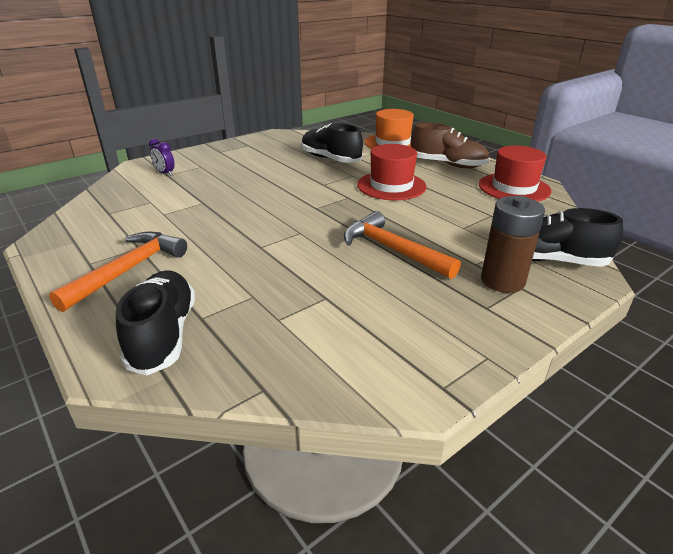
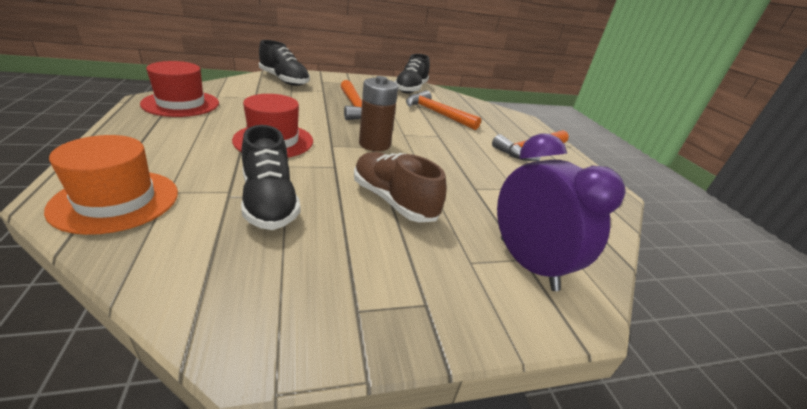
camera: 160 degrees left, 0 degrees up
(163, 335) = (501, 119): black shoe -> black shoe (411, 89)
(165, 173) = (527, 263): purple clock -> purple clock, size x2.29
(286, 292) = (436, 113): none -> orange hammer
(447, 164) = (160, 140): brown shoe -> brown shoe (393, 201)
(502, 281) = (325, 84): brown battery -> brown battery (374, 144)

